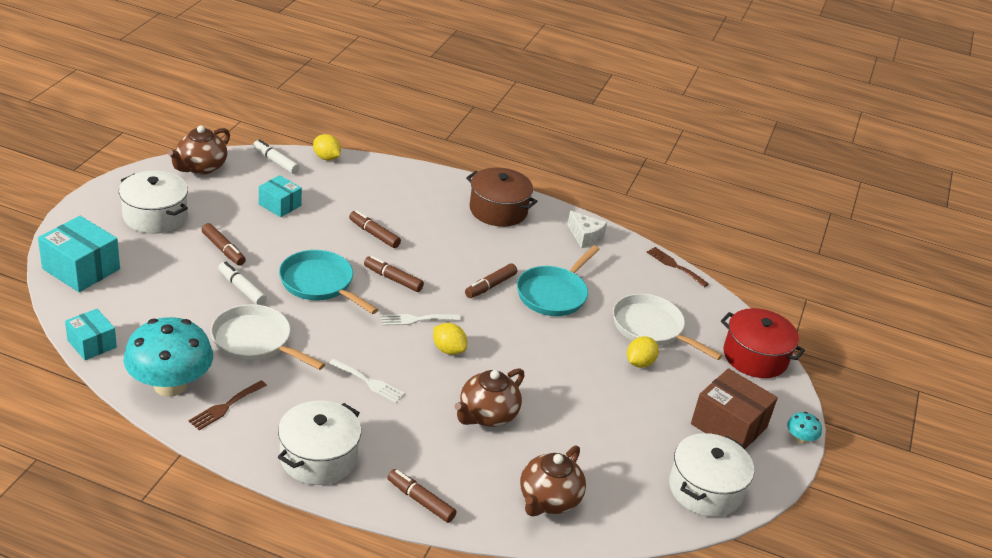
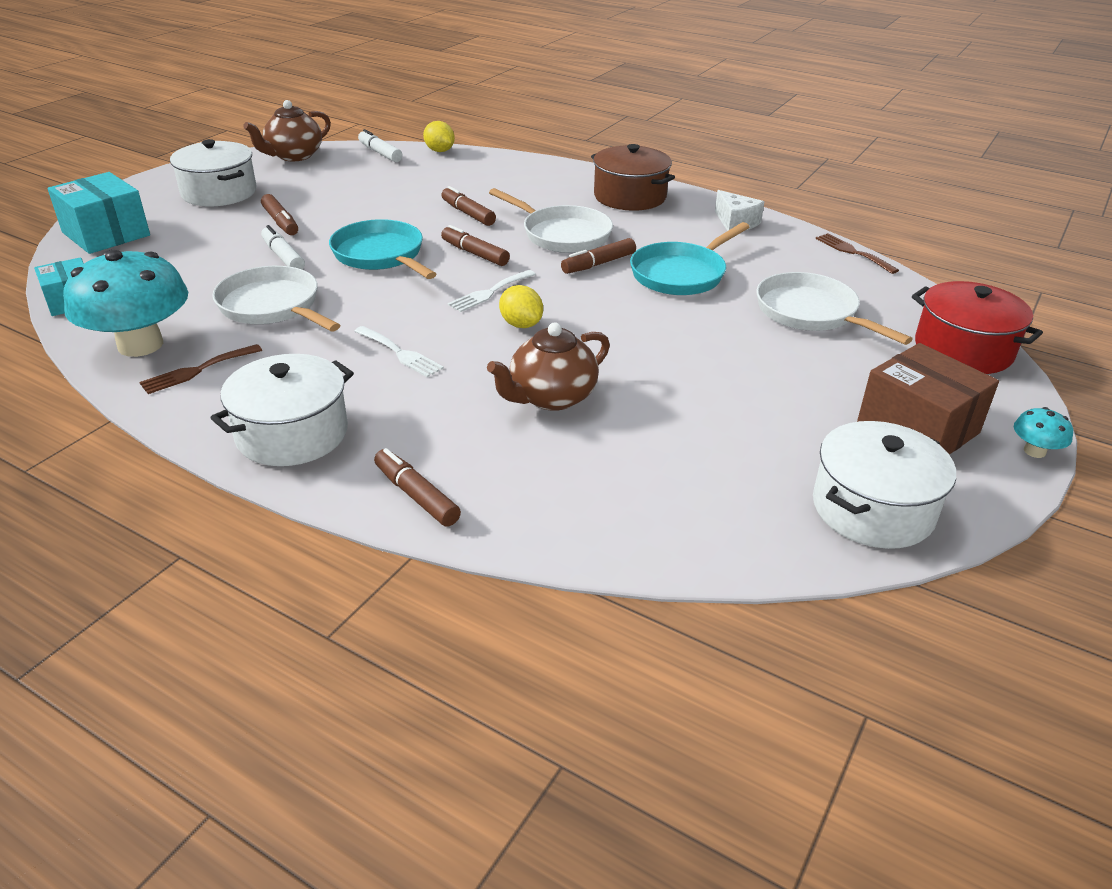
camera: 15 degrees right, 0 degrees up
(280, 205) = (367, 187): turquoise box -> none
(416, 319) = (489, 292): white fork -> white fork turned 45 degrees counterclockwise
(455, 255) = (562, 234): none -> white pan
(548, 500) = (614, 507): brown teapot -> none
(639, 363) = (788, 349): yellow lemon -> none

